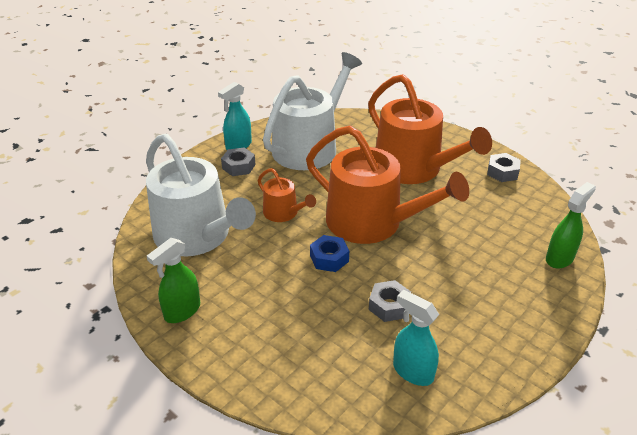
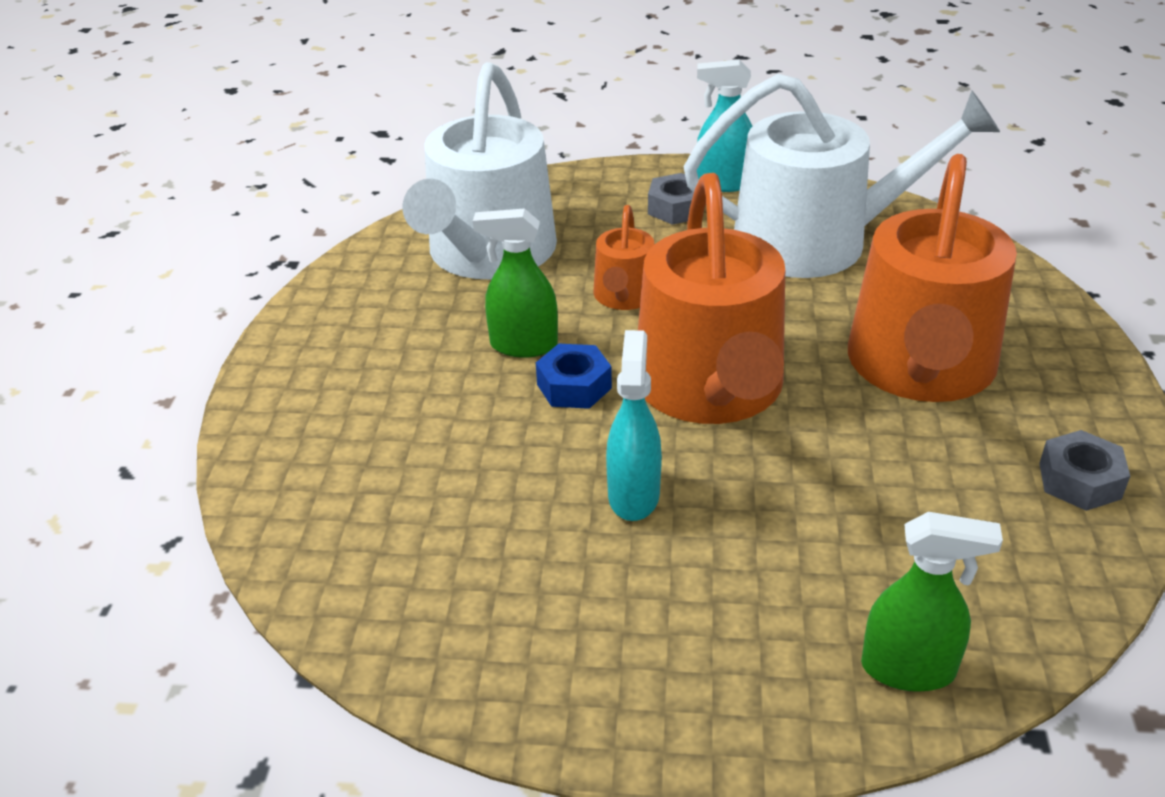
camera: 55 degrees right, 0 degrees up
(182, 311) = (336, 316): green spray bottle -> green spray bottle (523, 345)
(389, 306) = (533, 496): grey nut -> none
(412, 371) = (413, 585): turquoise spray bottle -> turquoise spray bottle (633, 495)

